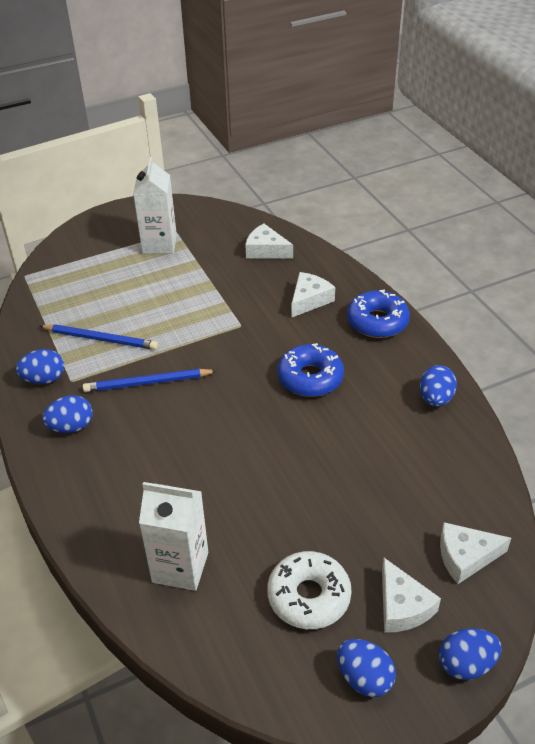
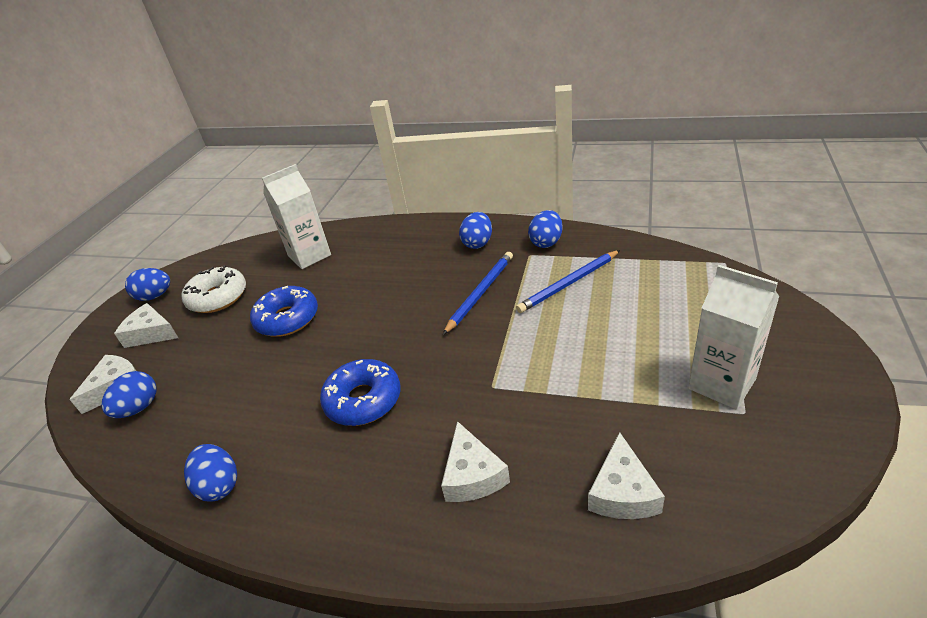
camera: 135 degrees right, 5 degrees down
(266, 250) = (622, 492): white cheese -> white cheese turned 120 degrees clockwise
(377, 322) = (365, 521): blue donut -> blue donut (287, 319)
(466, 664) = (91, 340): blue egg -> blue egg (139, 408)

